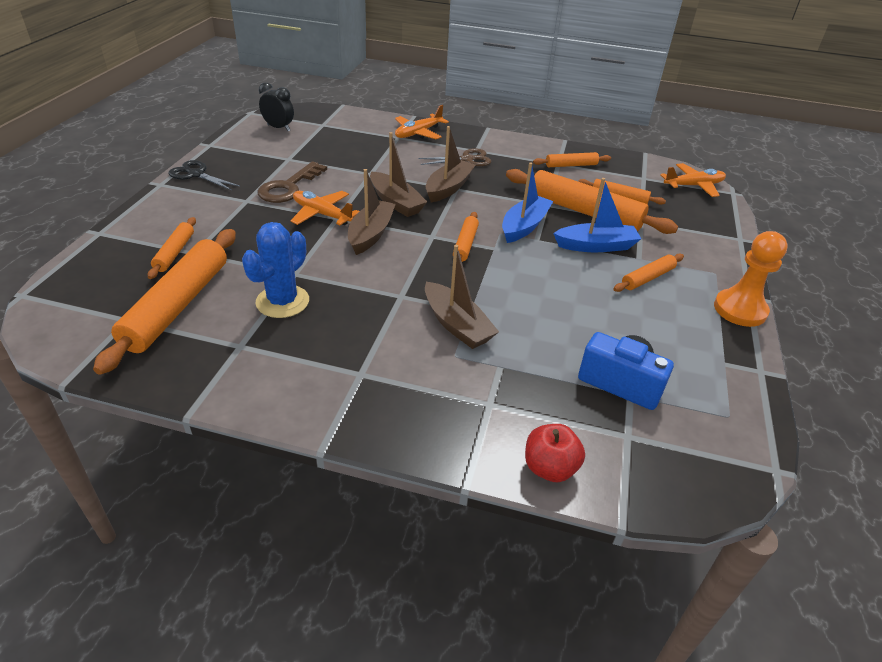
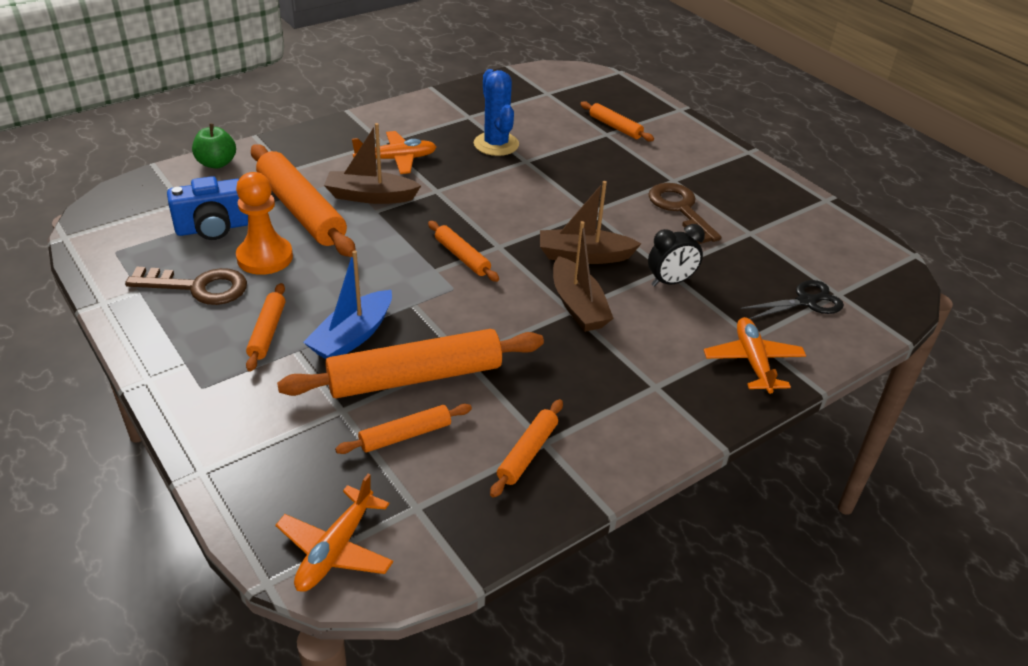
camera: 130 degrees right, 0 degrees up
(177, 306) = (542, 110): orange rolling pin -> orange rolling pin (301, 210)
(196, 174) = (755, 173): black scissors -> black scissors (806, 301)
(278, 128) = (848, 257): black clock -> black clock (670, 282)
(322, 214) = (606, 206): orange plane -> orange plane (396, 159)
(371, 234) = (541, 216): brown boat -> none
(467, 159) = (635, 361): brown scissors -> none
(524, 226) = (444, 311): blue boat -> none
(549, 468) = (216, 163): red apple -> green apple
(673, 336) = (198, 287): none -> brown key
(740, 310) = (150, 355): orange pawn -> orange pawn (265, 257)

